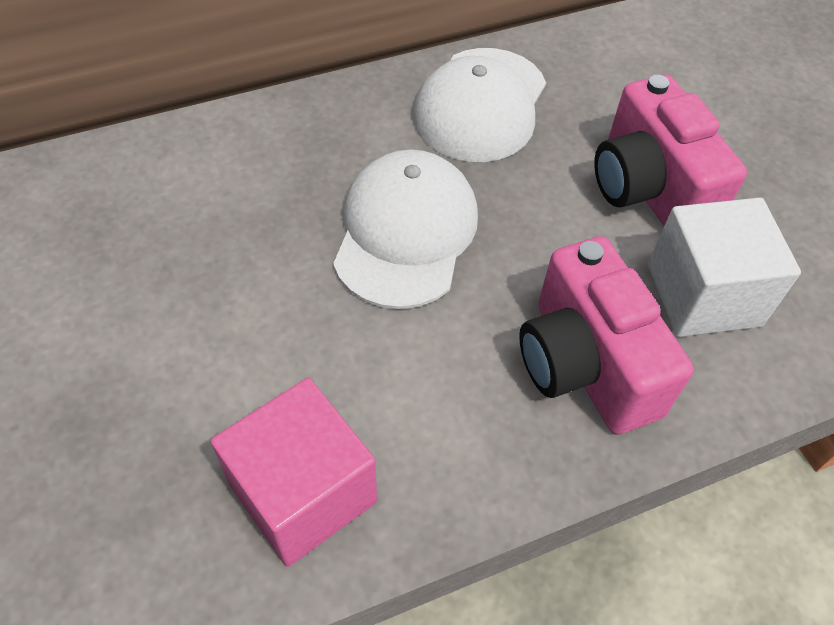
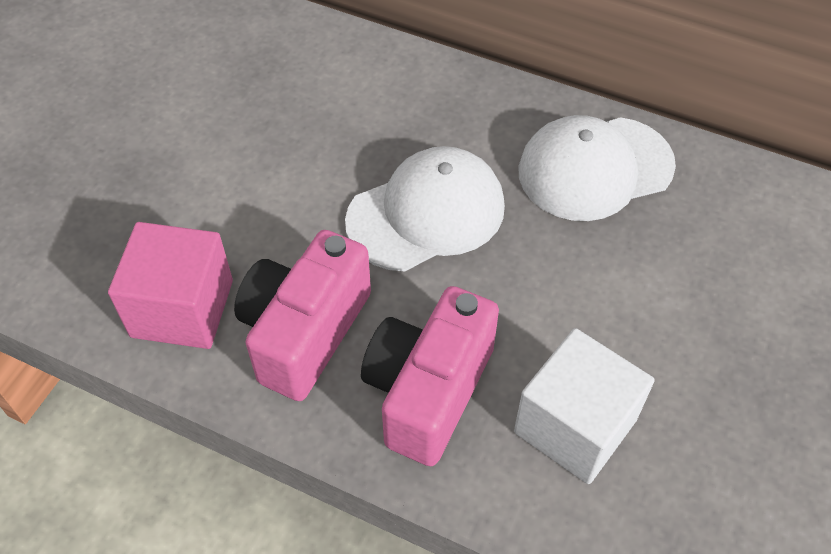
camera: 50 degrees right, 0 degrees up
(648, 190) = (640, 325): pink camera -> pink camera (304, 332)

